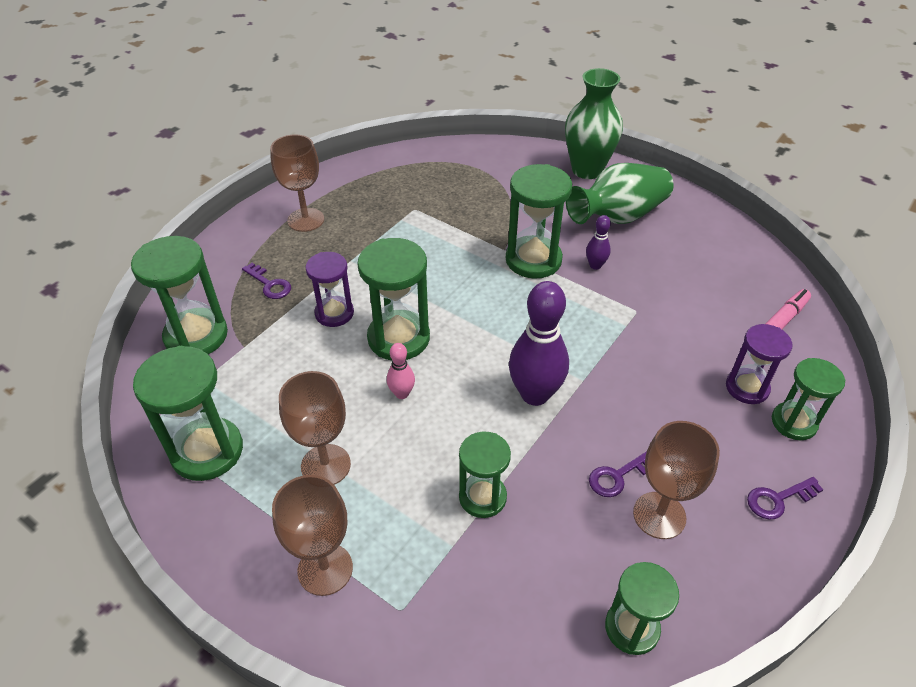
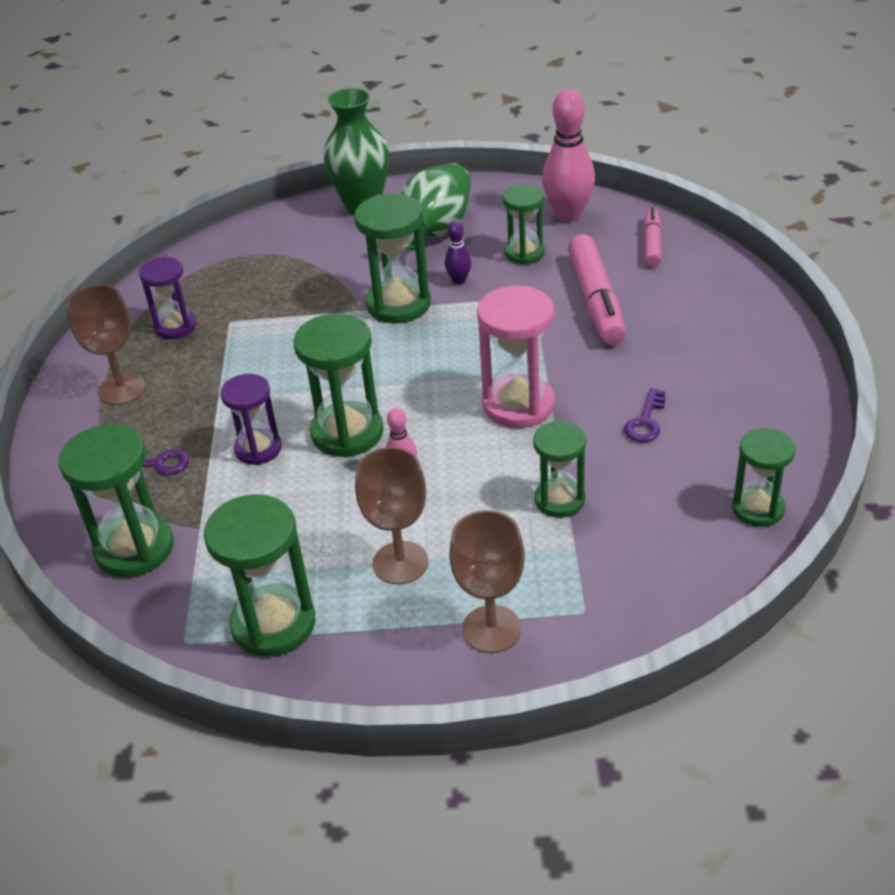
camera: 35 degrees left, 5 degrees down
(535, 394) = (518, 405): purple bowling pin -> pink hourglass
(659, 515) = (702, 428): brown goblet -> none
(684, 343) = (596, 300): none -> pink marker
(734, 258) = (568, 215): none -> pink bowling pin
(747, 388) = (675, 305): purple hourglass -> purple hourglass (176, 326)
(778, 499) = (770, 367): purple key -> none
(793, 422) = (730, 310): green hourglass -> green hourglass (524, 253)

